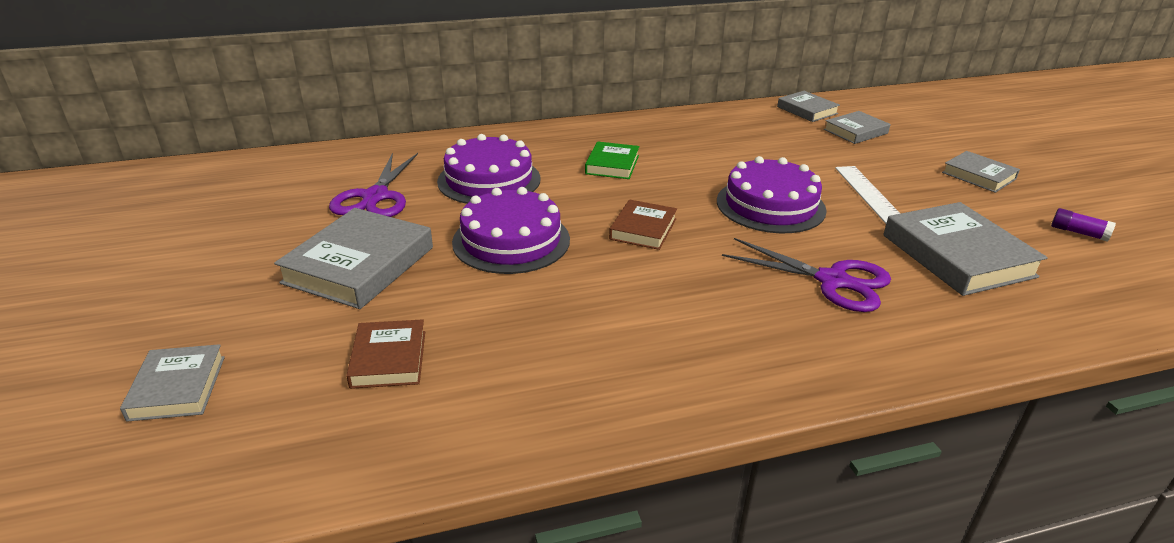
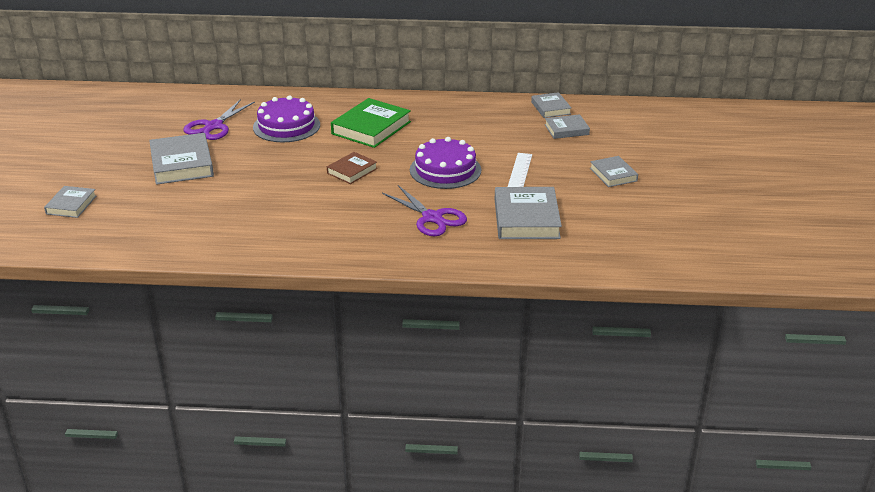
camera: 20 degrees right, 0 degrees up
(359, 265) = (182, 164): grey book -> grey book turned 60 degrees counterclockwise
(388, 359) = (169, 211): brown book -> none
(511, 240) = (271, 164): purple cake -> none
(612, 165) = (371, 128): green book -> green book, size x1.74
(1078, 233) = (627, 220): purple glue stick -> none

